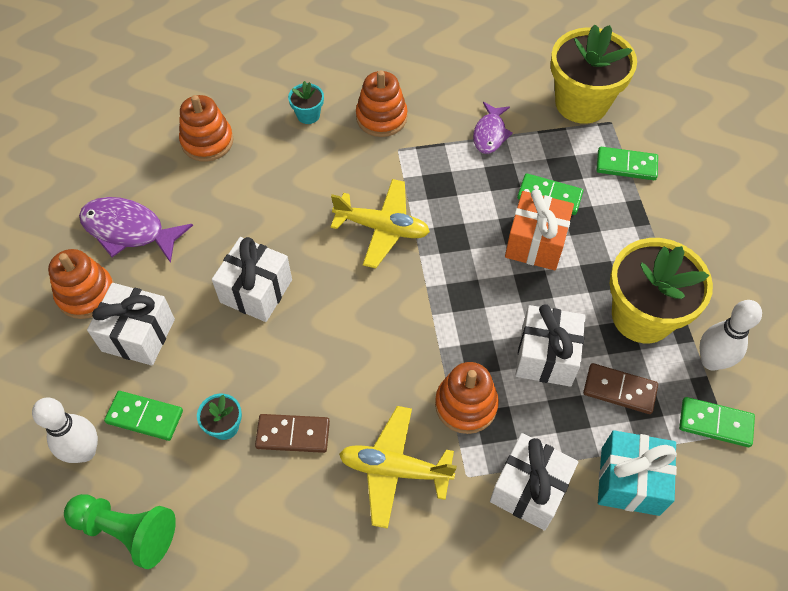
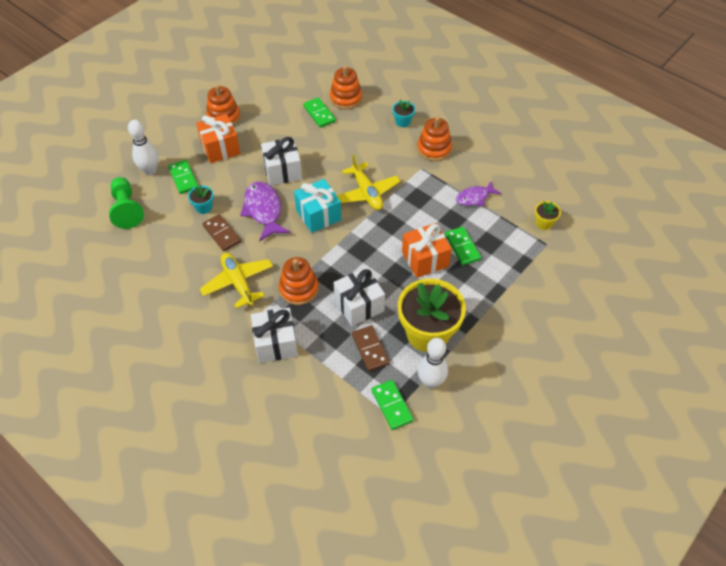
camera: 50 degrees right, 5 degrees down
(129, 230) = (269, 107): purple fish -> purple fish (264, 210)
(138, 335) = (220, 148): white gift -> orange gift
(581, 103) = (544, 223): yellow flower pot -> yellow flower pot, size x0.43
(626, 165) = (523, 268): green domino -> green domino (319, 114)
(630, 481) = (319, 384): turquoise gift -> turquoise gift (318, 215)

